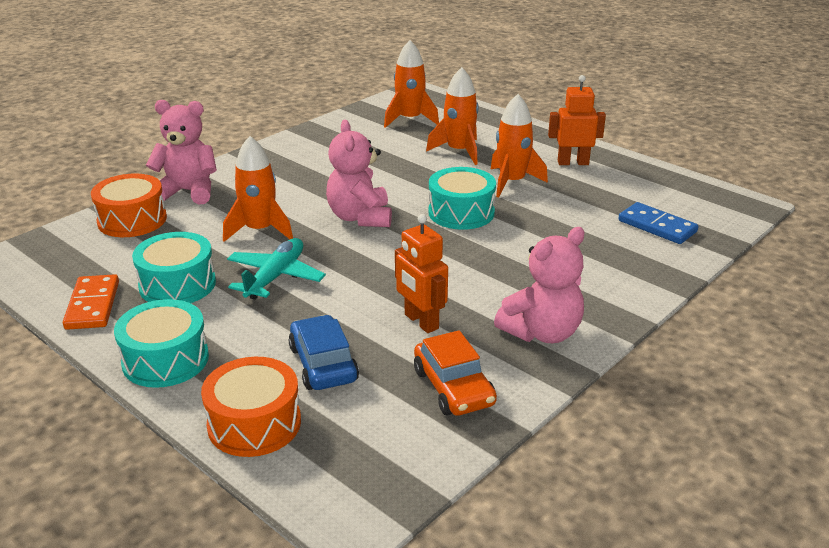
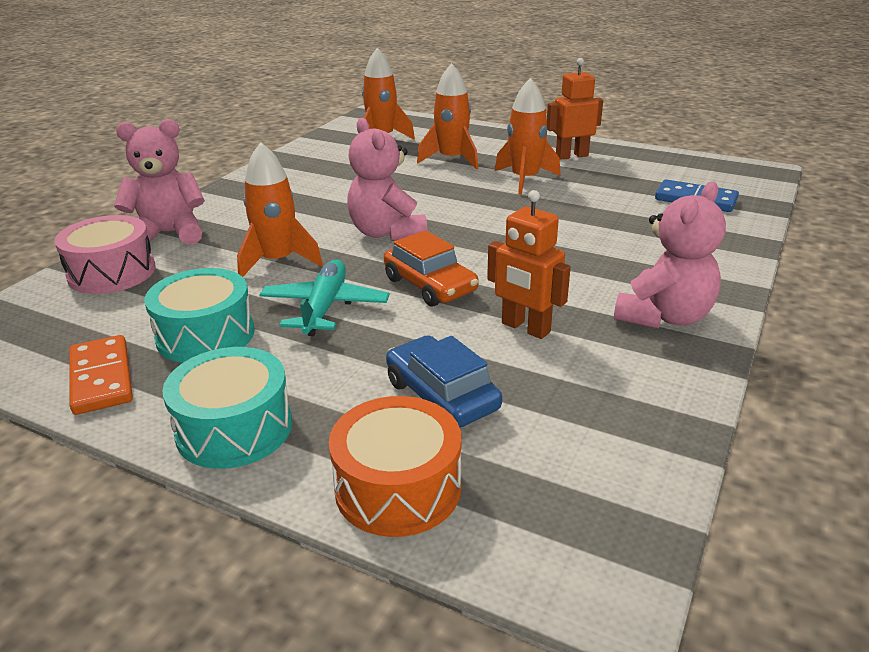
camera: 15 degrees left, 0 degrees up
(132, 220) = (112, 272): orange drum -> pink drum
(453, 387) = (613, 394): orange car -> orange car (430, 285)
(461, 213) = (493, 213): turquoise drum -> none

